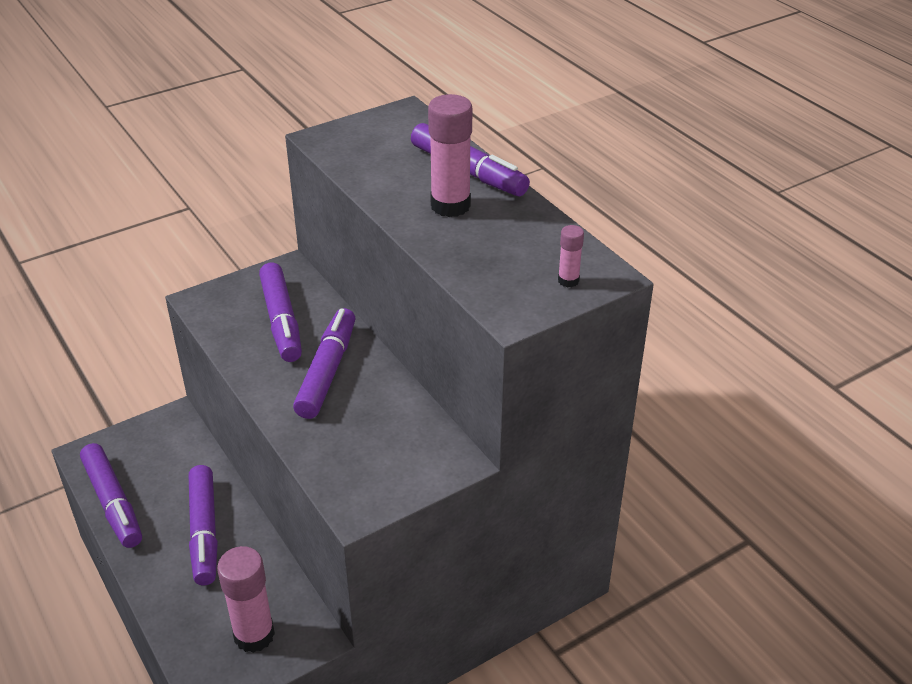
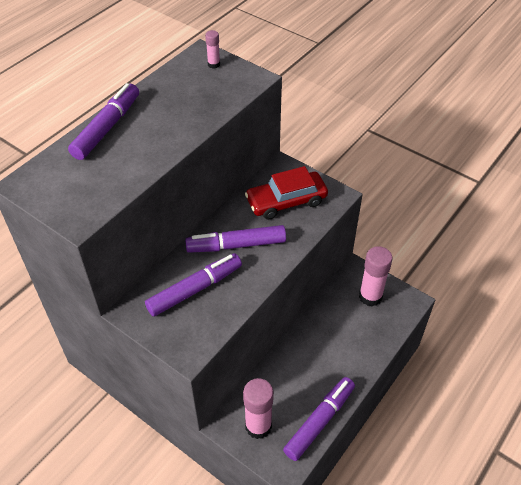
camera: 110 degrees left, 10 degrees up
(204, 531) = (316, 354): purple marker -> none
(378, 444) = (286, 201): none -> red car
(450, 205) = (154, 125): pink glue stick -> pink glue stick (258, 426)

